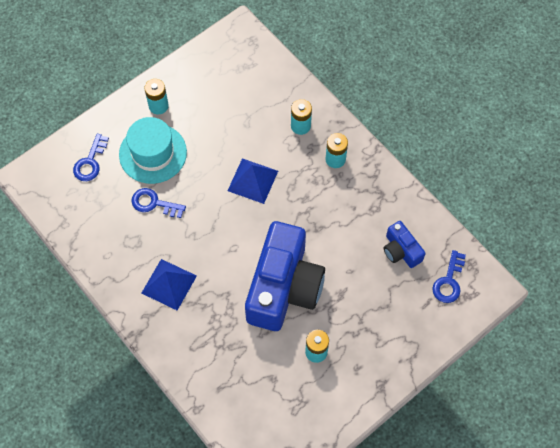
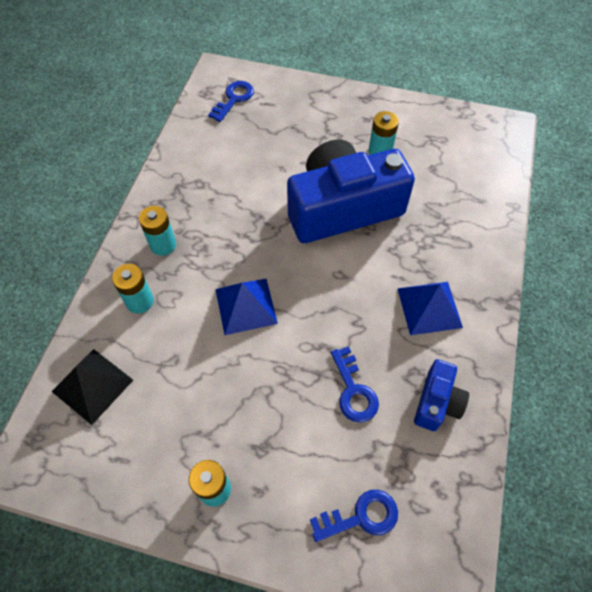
camera: 125 degrees left, 5 degrees down
(153, 153) = (290, 442): turquoise hat -> none
(262, 78) = (92, 385): none -> black pyramid
(401, 250) = (229, 143): blue camera -> blue camera (437, 402)
(448, 281) = (234, 99): blue key -> blue key turned 45 degrees counterclockwise

